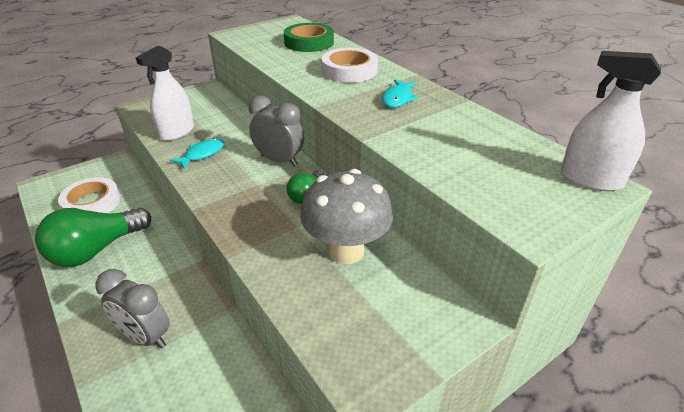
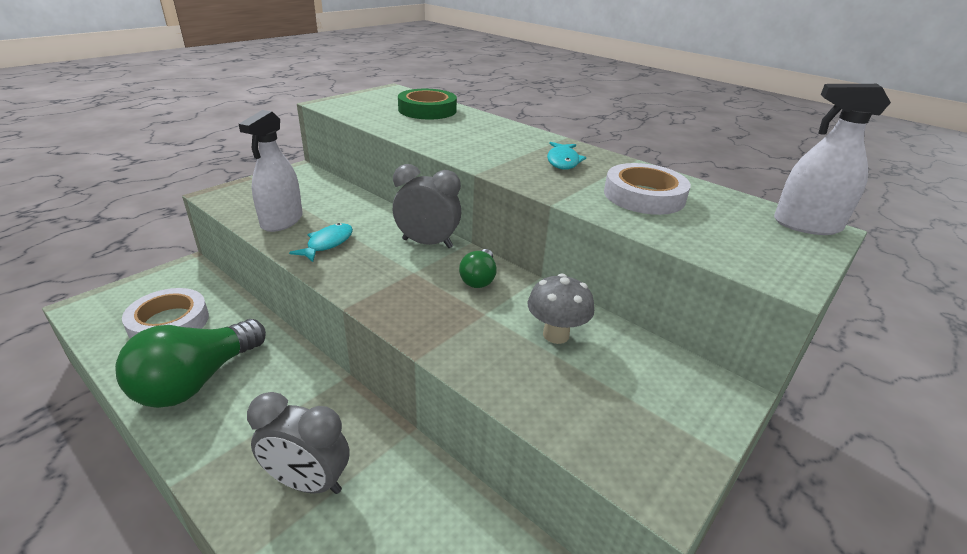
camera: 15 degrees left, 5 degrees down
(346, 251) = (556, 335): grey mushroom -> grey mushroom, size x0.61
(349, 70) = (491, 136): white tape -> white tape (644, 196)

